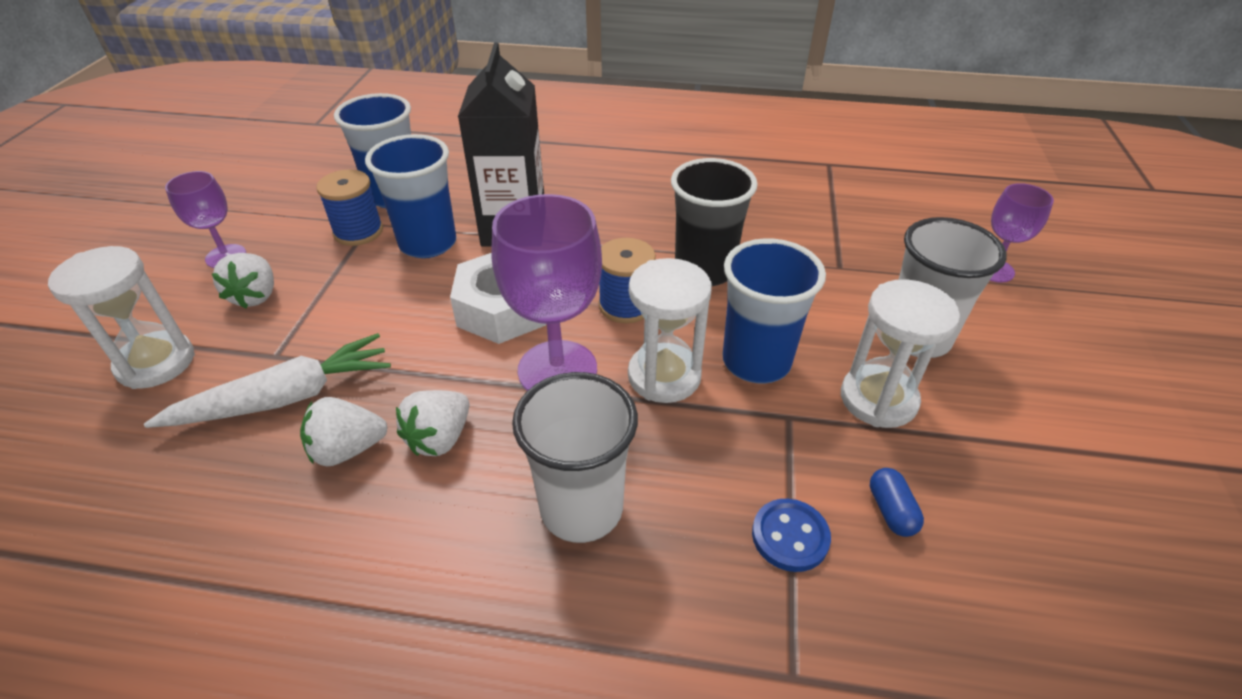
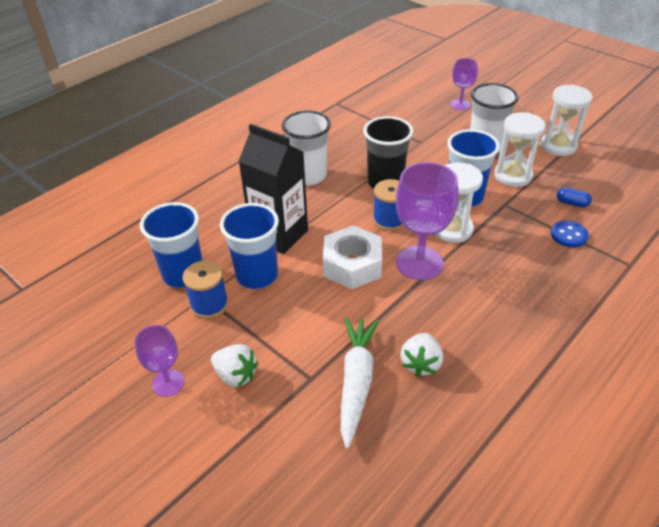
camera: 55 degrees left, 0 degrees up
(156, 363) = (266, 444): white hourglass -> white hourglass (558, 146)
(440, 438) = (438, 324): white strawberry -> none
(581, 508) = (517, 289): white cup -> white cup (309, 176)

